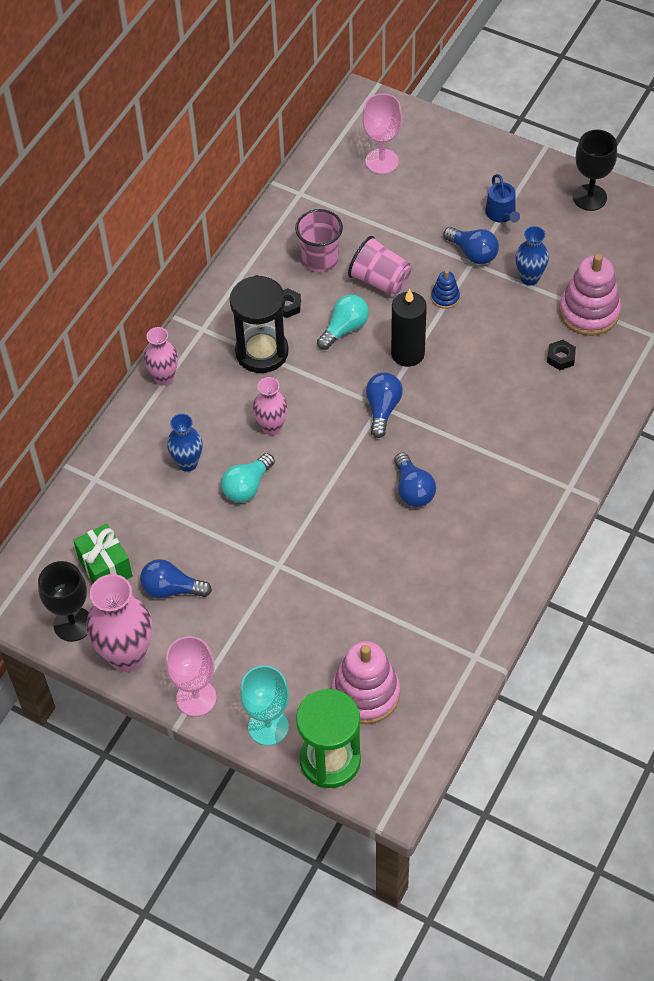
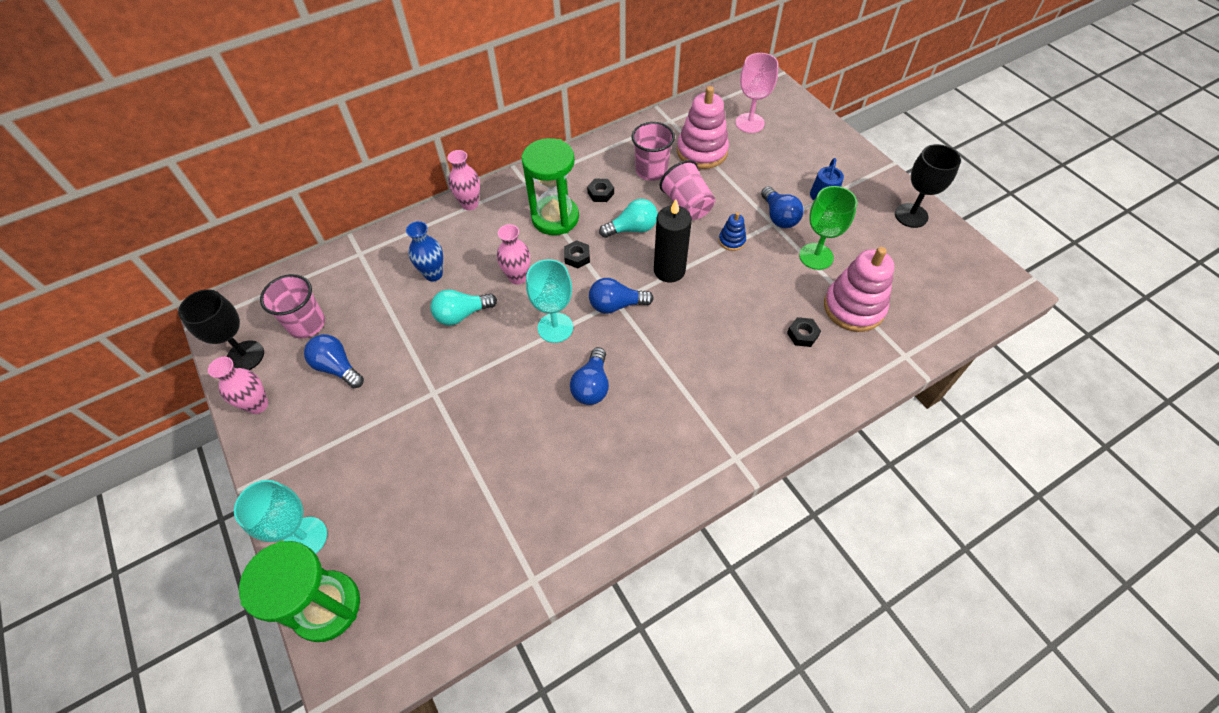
camera: 30 degrees right, 0 degrees up
(105, 568) = (307, 324): green gift -> pink cup
(127, 656) = (258, 405): pink vase -> pink vase, size x0.58
(196, 698) = (274, 474): pink goblet -> none
(262, 352) = (555, 218): black hourglass -> green hourglass
(313, 381) = (577, 257): none -> black nut
(343, 456) = (555, 327): none -> turquoise goblet
(365, 693) = (409, 557): pink stacking toy -> pink stacking toy (702, 151)
(382, 409) = (616, 305): blue light bulb -> blue light bulb turned 135 degrees counterclockwise
(529, 278) = (816, 256): blue vase -> green goblet

